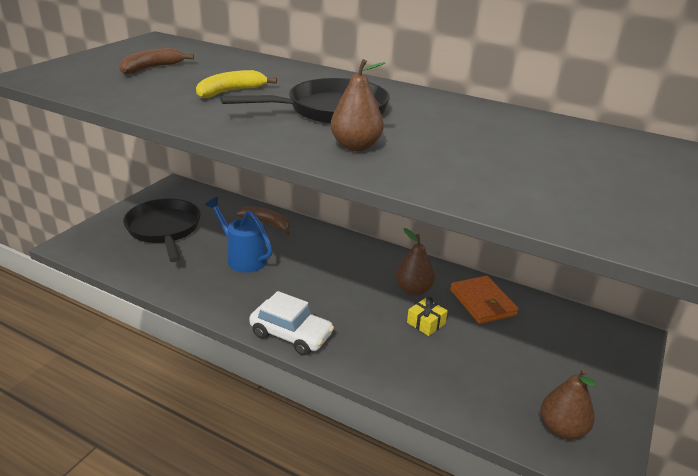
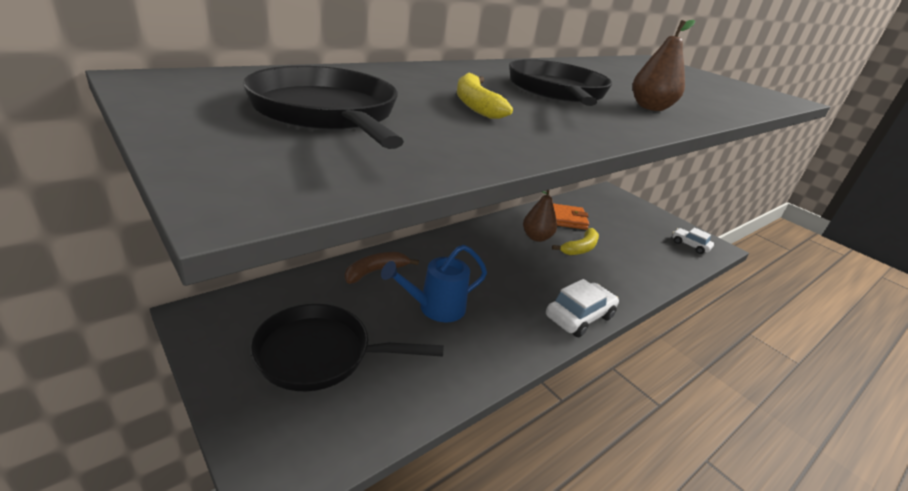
camera: 70 degrees left, 0 degrees up
(151, 68) = (327, 113): brown banana -> black pan
(426, 323) = (580, 248): yellow gift -> yellow banana
(562, 429) = (690, 245): brown pear -> white car

